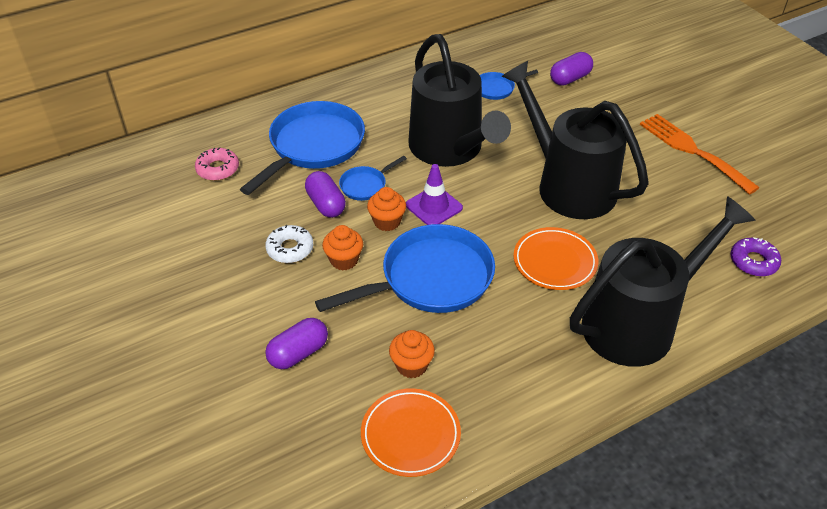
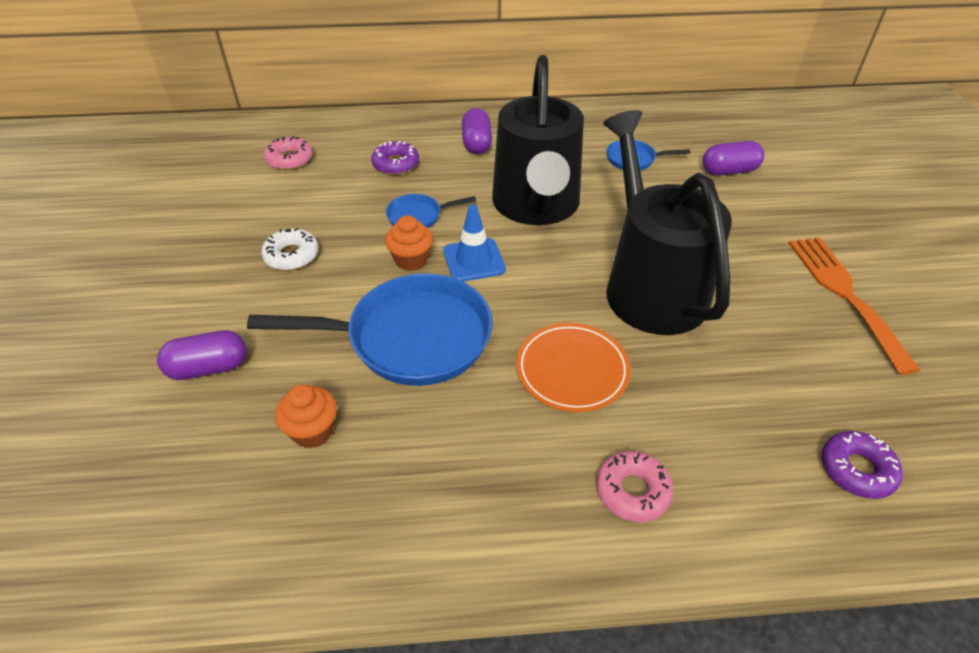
camera: 25 degrees right, 0 degrees up
(313, 146) = (395, 164): blue pan -> purple donut
(326, 204) = (363, 223): purple capsule -> purple capsule (477, 143)
(344, 260) = (335, 285): orange cupcake -> none
(410, 435) = (245, 517): orange plate -> none
(434, 206) = (474, 260): purple traffic cone -> blue traffic cone
(638, 323) = (632, 491): black watering can -> pink donut

